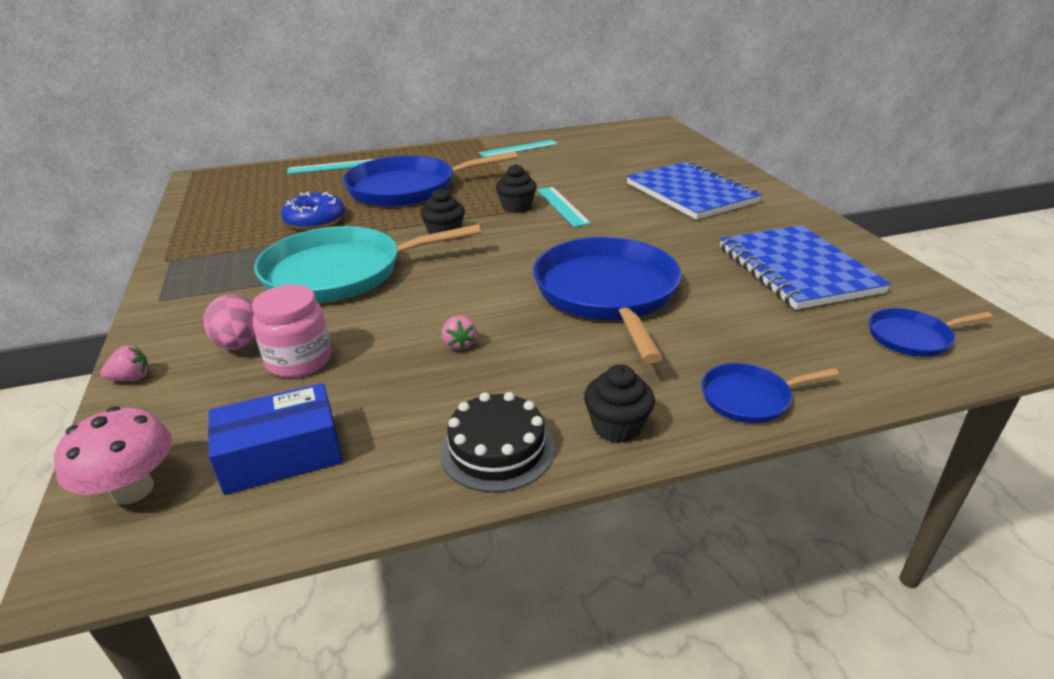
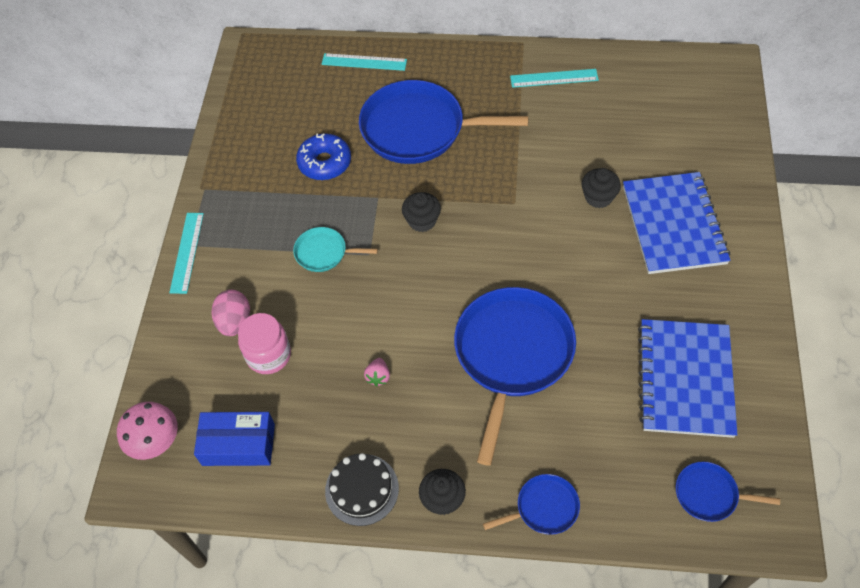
camera: 25 degrees right, 25 degrees up
(131, 378) = (164, 335): pink strawberry -> none
(341, 272) = (324, 253): turquoise pan -> turquoise pan, size x0.47
(516, 207) = (500, 196): black cupcake -> black cupcake (598, 197)
(562, 206) = (542, 208): turquoise ruler -> turquoise ruler (187, 252)
(749, 398) = (543, 508): blue pan -> blue pan turned 150 degrees clockwise

